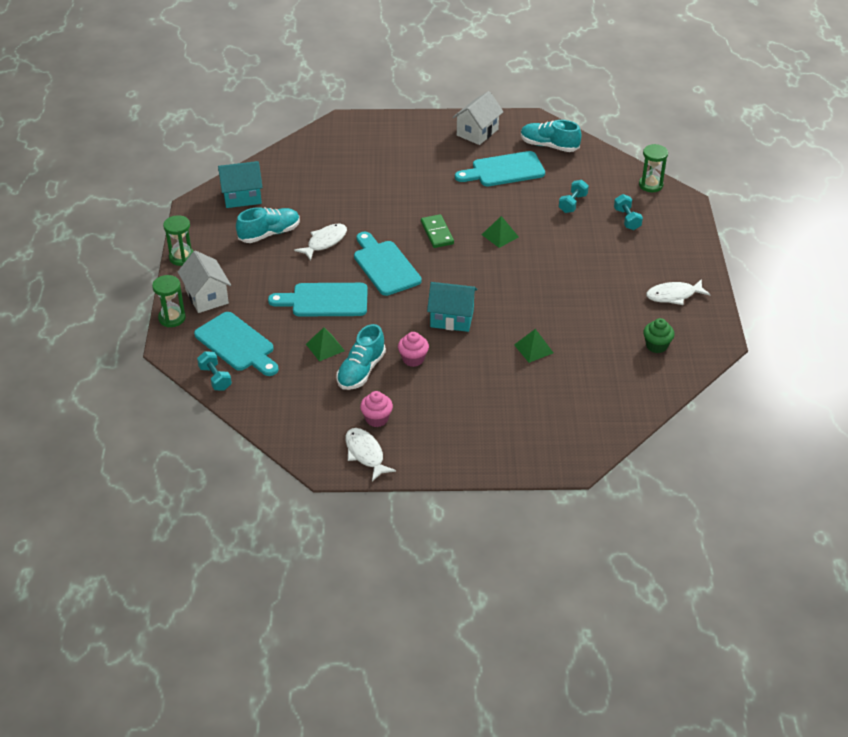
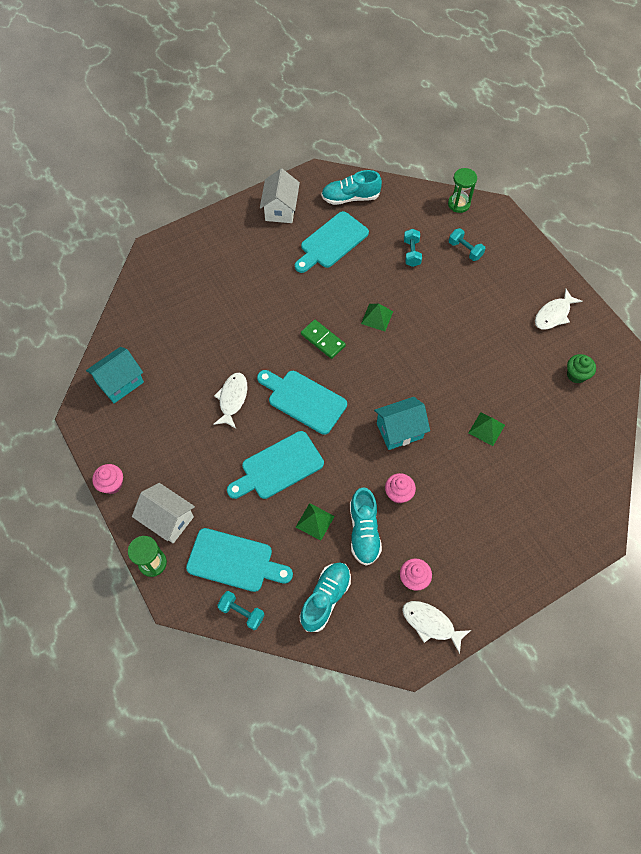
camera: 30 degrees left, 20 degrees up
(182, 257) = (112, 484): green hourglass -> pink cupcake
(269, 233) = (175, 414): turquoise shoe -> turquoise shoe (325, 598)

